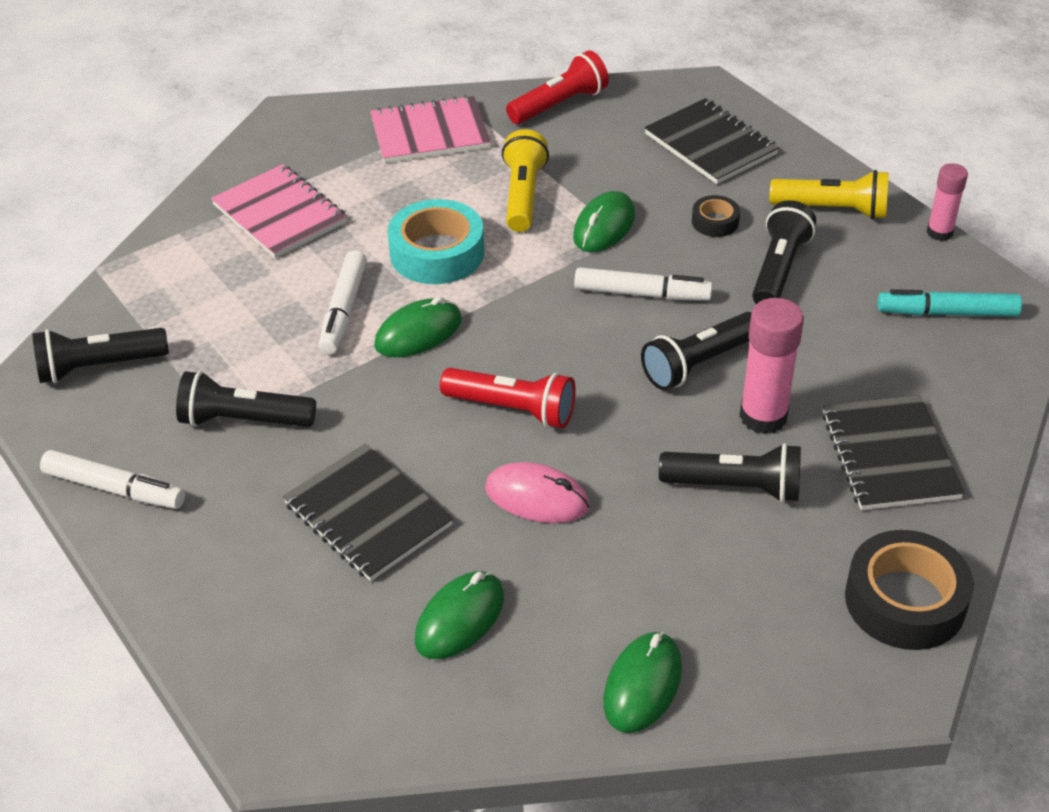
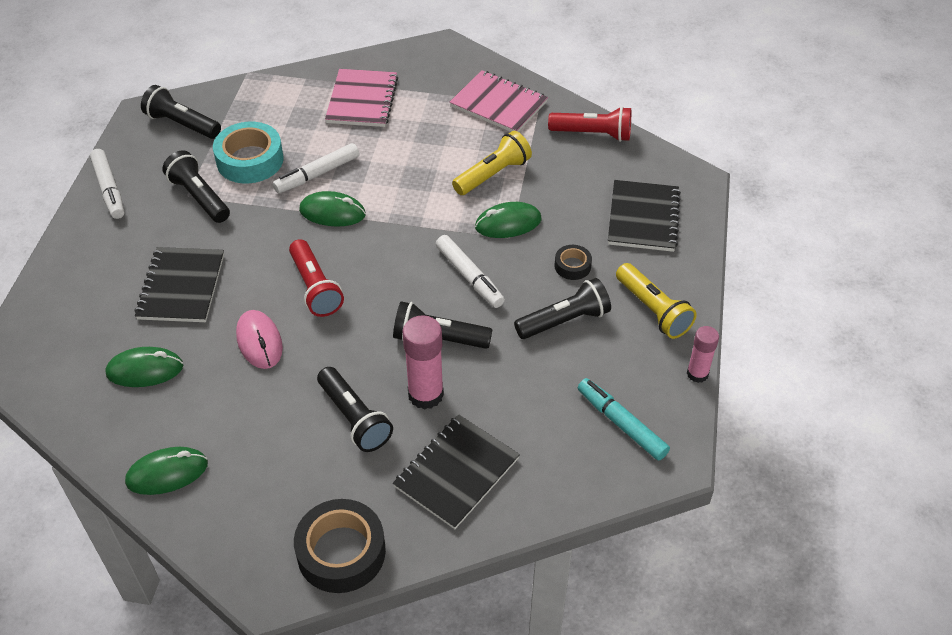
camera: 45 degrees right, 5 degrees up
(437, 253) = (403, 176): turquoise tape -> turquoise tape (250, 160)

